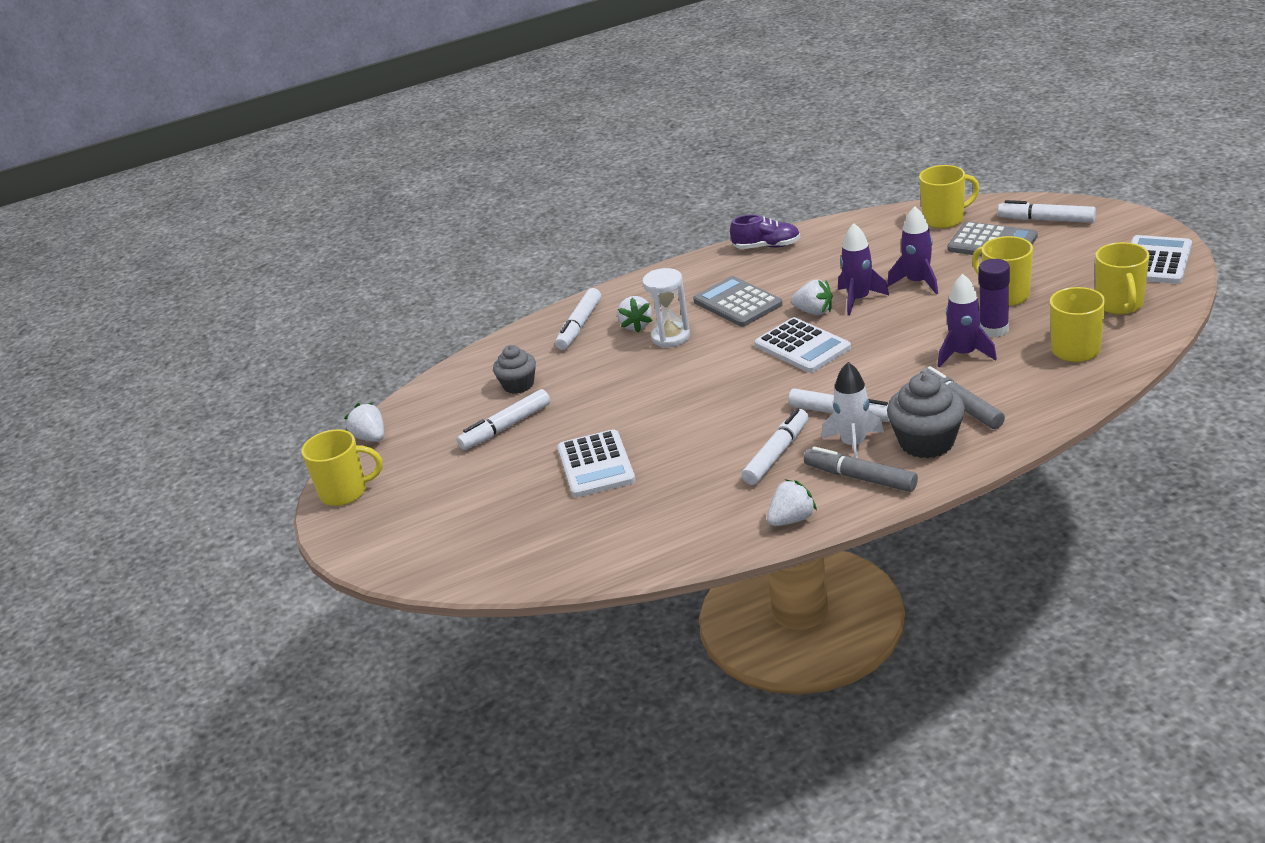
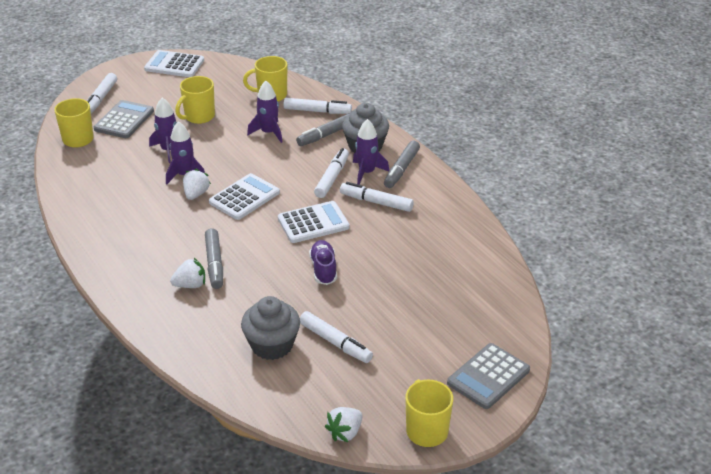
camera: 105 degrees left, 5 degrees up
(518, 385) = (272, 345): grey cupcake -> grey cupcake, size x1.54
(579, 326) = (182, 320): white marker -> white marker (317, 111)
(596, 465) = (387, 284): white calculator -> white calculator (313, 223)
(671, 337) = (214, 263): white hourglass -> grey marker
(737, 303) = (170, 232): grey calculator -> grey calculator (488, 376)
(766, 246) = (81, 222): purple shoe -> purple shoe (323, 269)
(791, 519) = (444, 193): white strawberry -> none
(853, 445) = (367, 172): white rocket -> purple rocket
(994, 329) = (241, 121): purple glue stick -> none
(1120, 305) = (223, 79): yellow mug -> none

